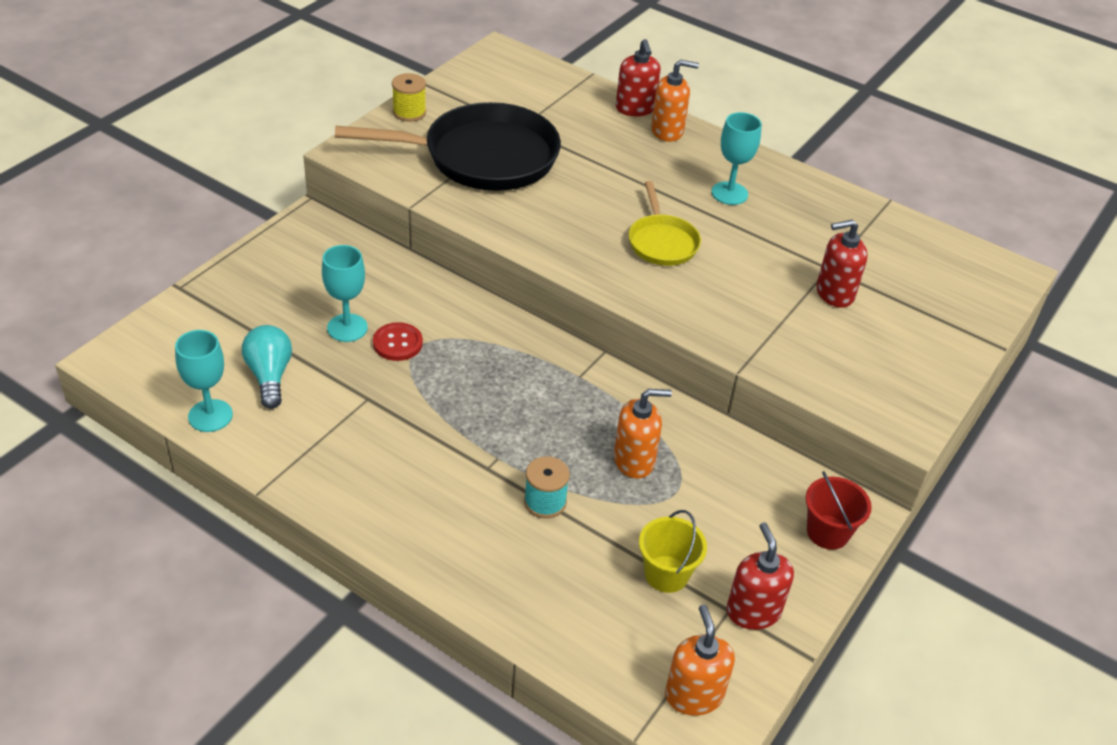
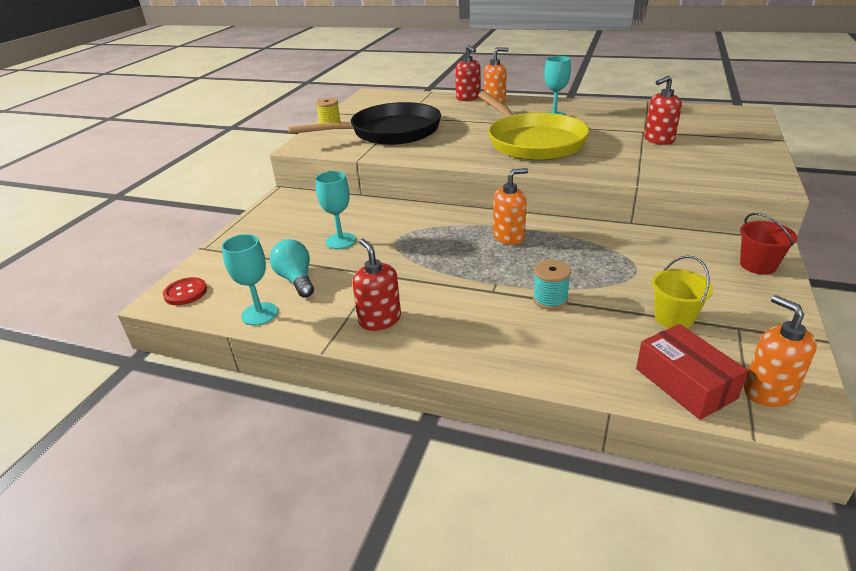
camera: 10 degrees left, 10 degrees down
(397, 343) = (382, 240): red button -> red button (185, 292)
(615, 657) = (685, 383): none -> red box
(634, 460) = (593, 261): orange soap dispenser -> orange soap dispenser (509, 237)
(662, 242) = (532, 142): yellow pan -> yellow pan, size x1.96
(753, 611) = (756, 323): red soap dispenser -> red soap dispenser (380, 320)

